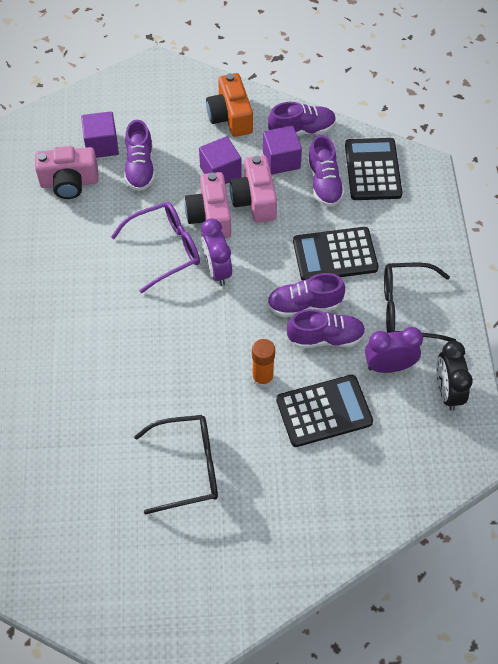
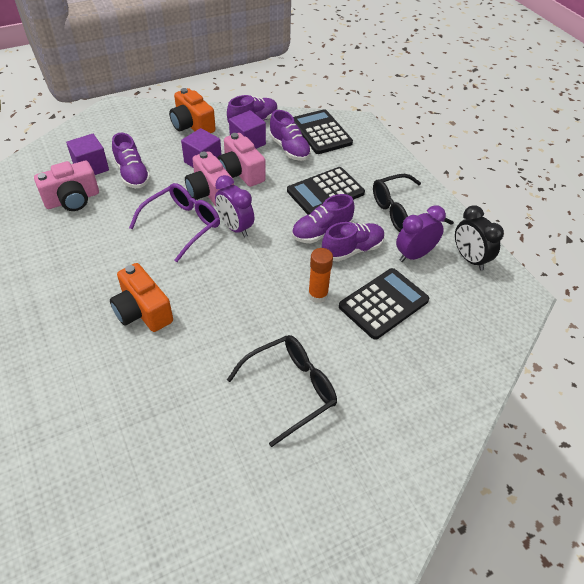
camera: 25 degrees left, 10 degrees down
(88, 337) = (142, 311): none -> orange camera

